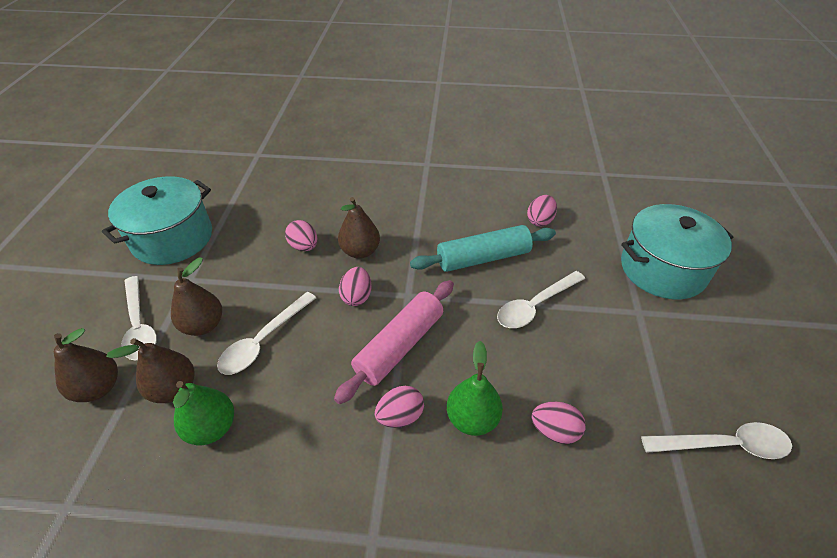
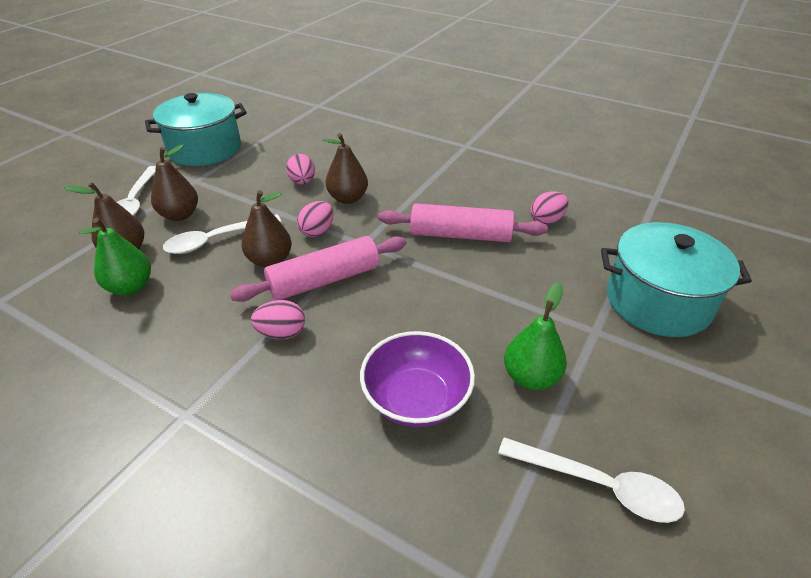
camera: 25 degrees right, 5 degrees down
(98, 388) = (76, 233): brown pear -> brown pear (270, 260)
(472, 418) = (344, 359): green pear -> green pear (531, 377)
(483, 258) = (460, 235): turquoise rolling pin -> pink rolling pin
(535, 306) = (482, 289): white spoon -> none
(554, 430) = (416, 398): pink egg -> purple bowl

